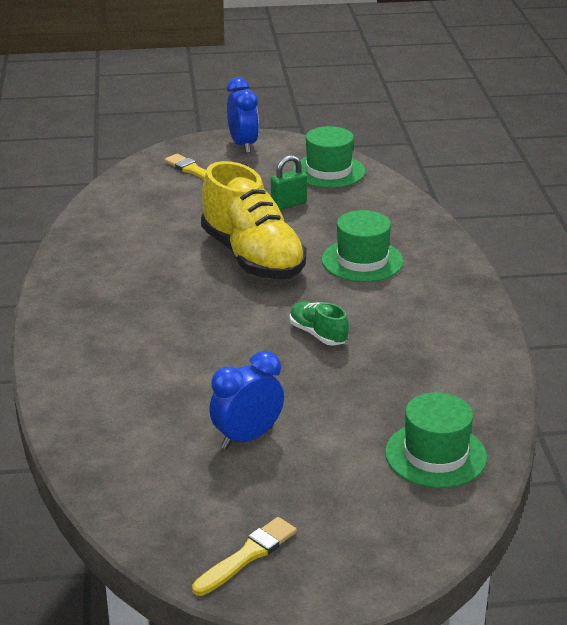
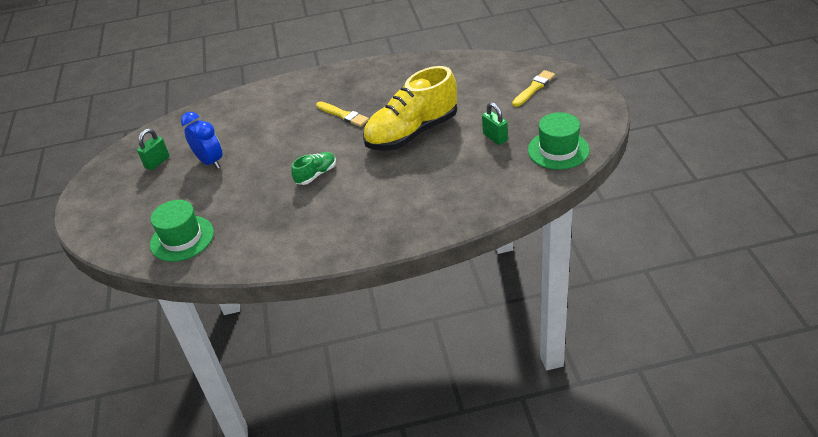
camera: 90 degrees right, 10 degrees up
(224, 501) = (157, 162): none -> green padlock
(243, 145) = (588, 101): blue clock -> none
(247, 555) = (113, 177): yellow brush -> yellow brush (343, 115)
(362, 261) = (415, 183): green hat -> none

